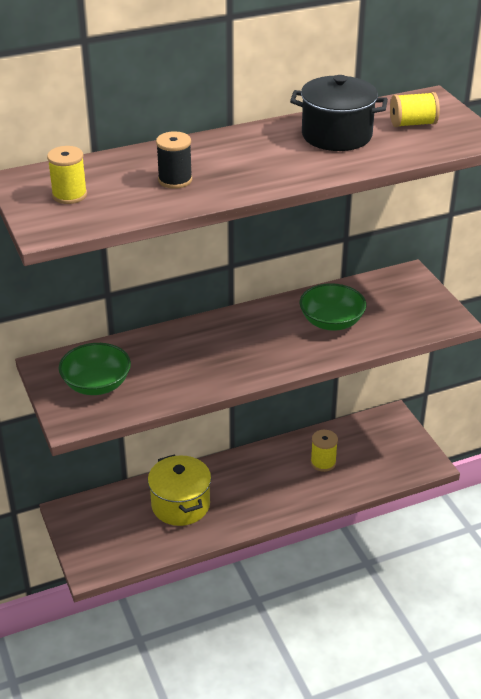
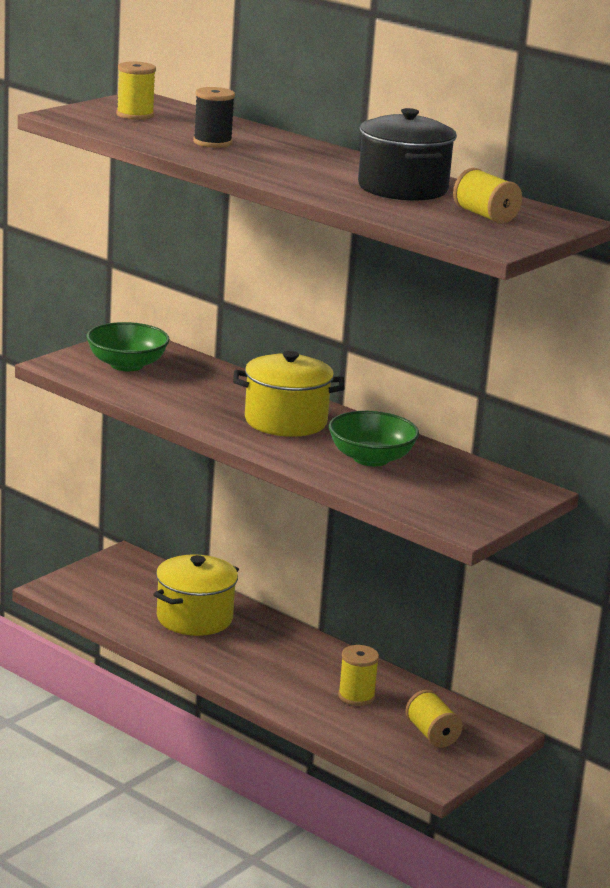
camera: 60 degrees right, 15 degrees down
(250, 339) = (285, 421): none -> yellow pot
(382, 446) = (432, 734): none -> yellow spool

